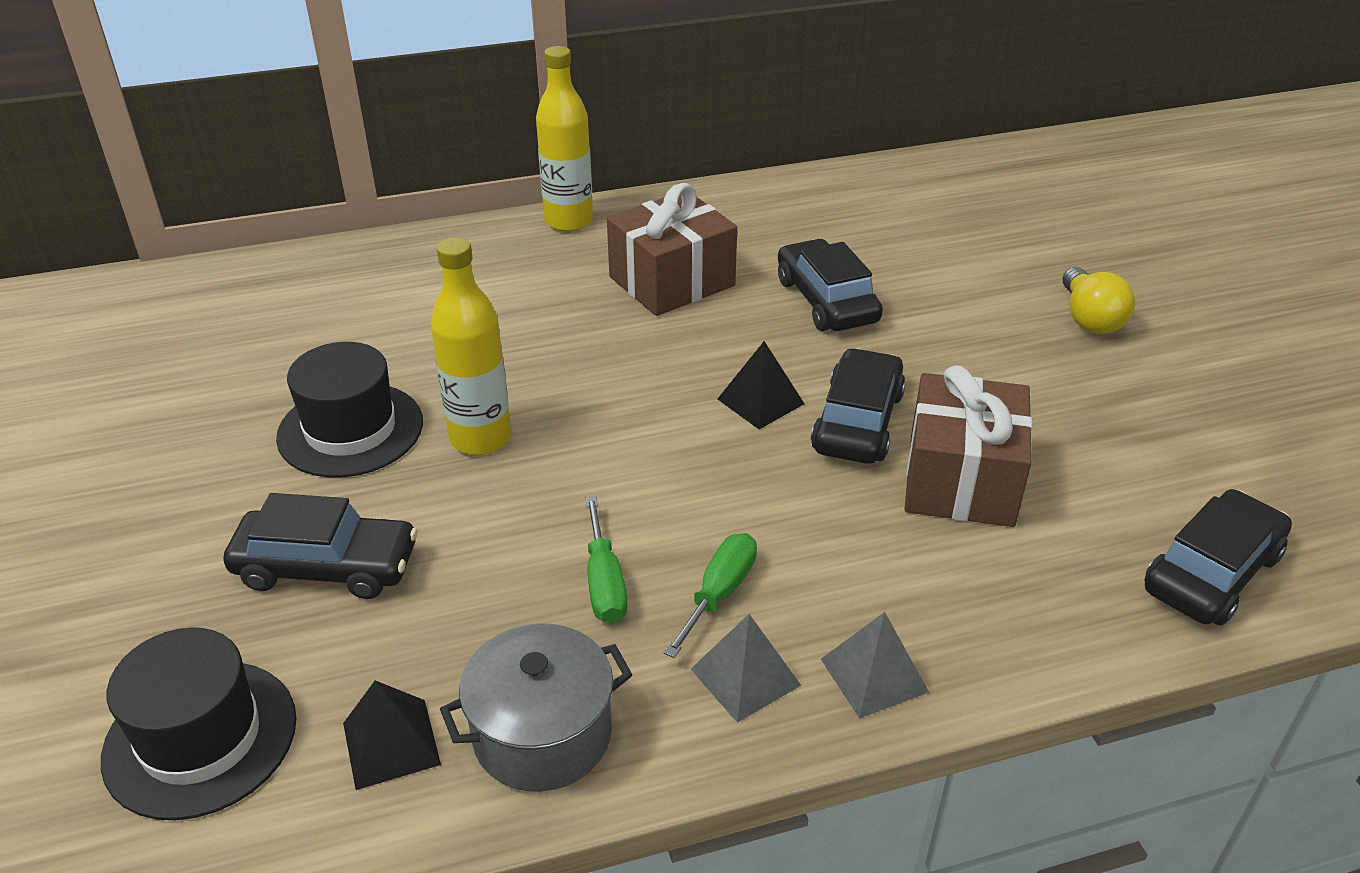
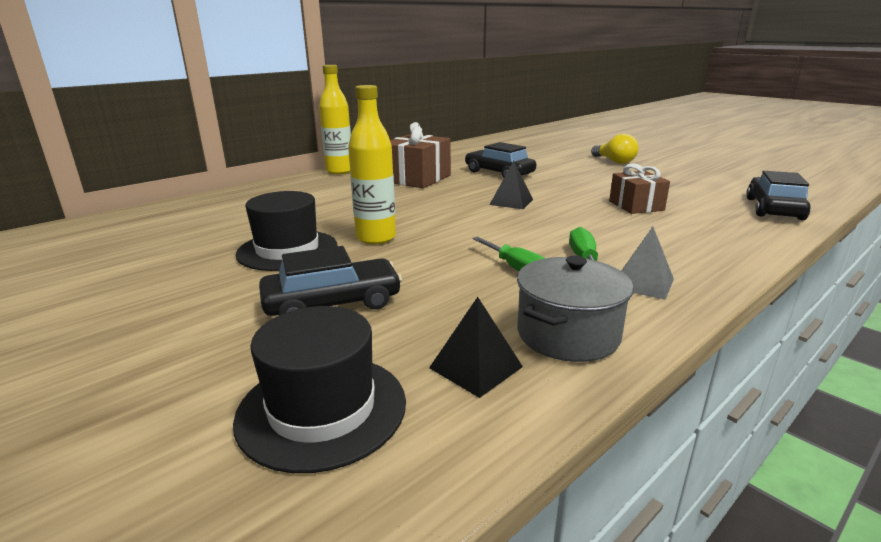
camera: 25 degrees left, 15 degrees down
(857, 422) = (565, 199): black car -> none
(874, 675) = (700, 267): grey pyramid -> none
(960, 480) = (636, 206): brown gift -> brown gift, size x0.65

